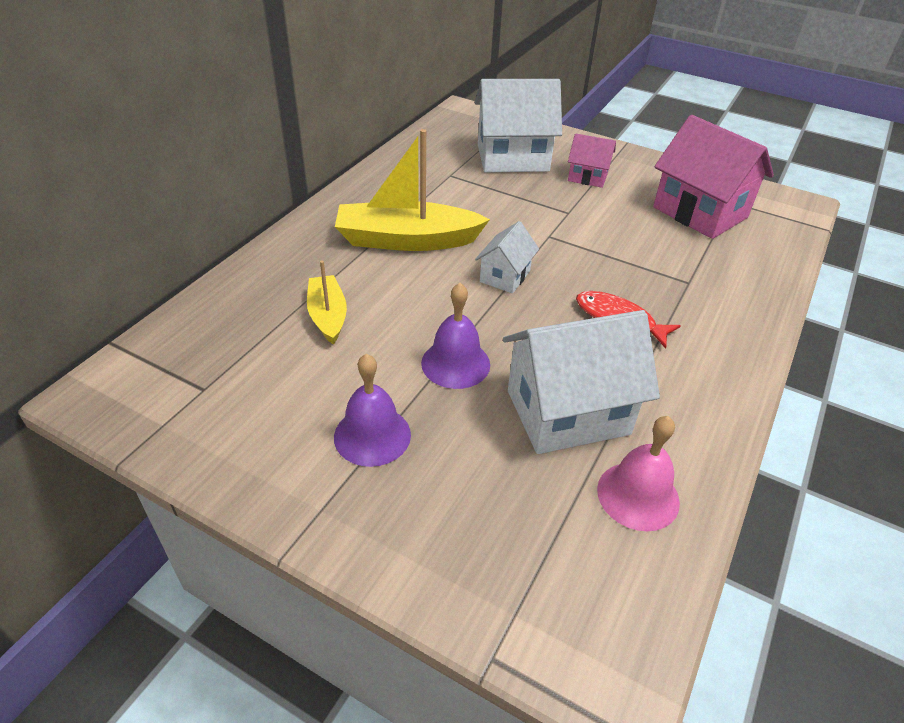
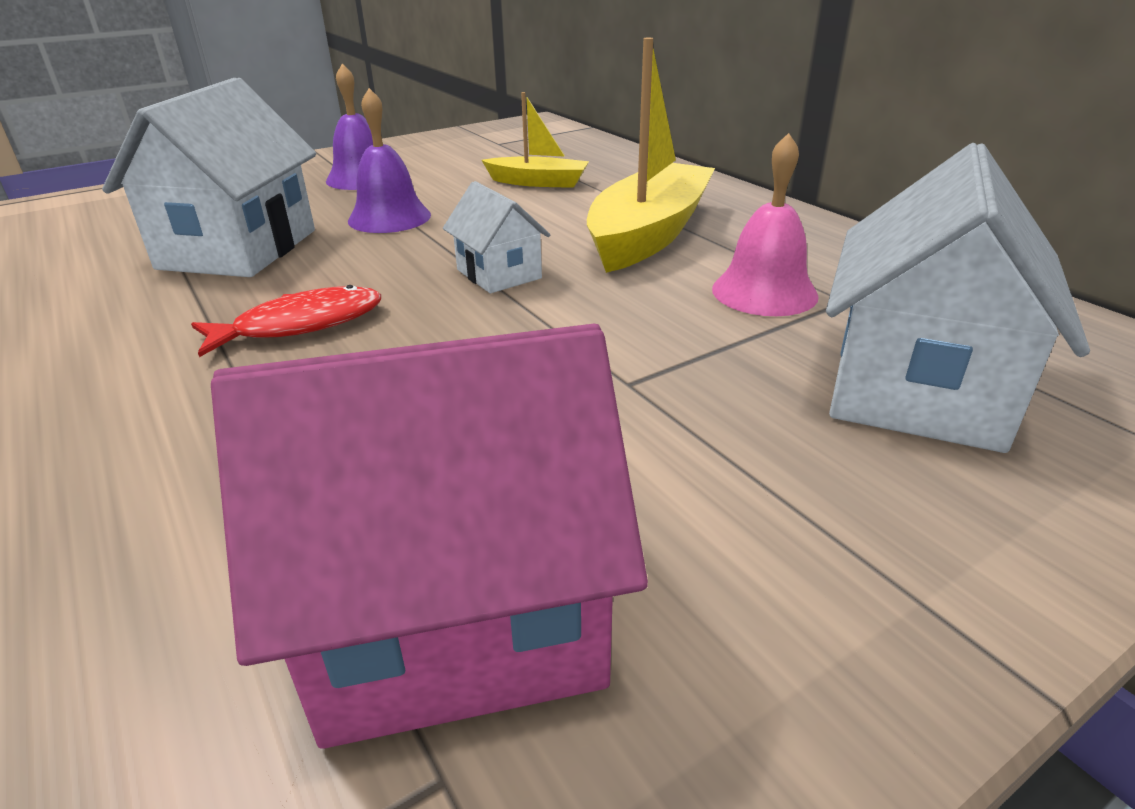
camera: 120 degrees right, 10 degrees down
(587, 177) = (779, 471): pink house -> none
(638, 495) = (104, 251): pink bell -> pink bell (764, 292)

